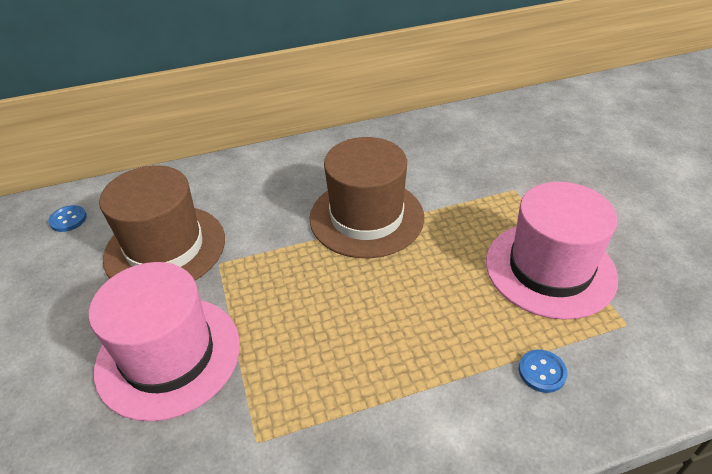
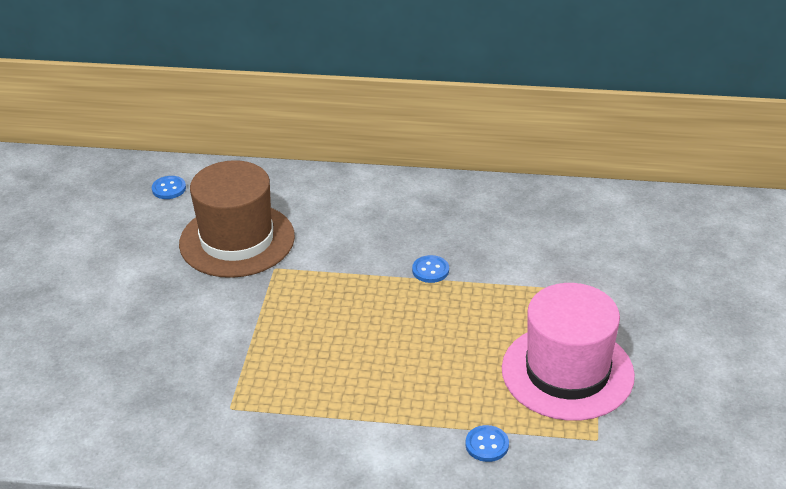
camera: 25 degrees right, 5 degrees down
(168, 355) = (197, 326): pink hat -> none
(366, 217) = (430, 270): brown hat -> blue button

